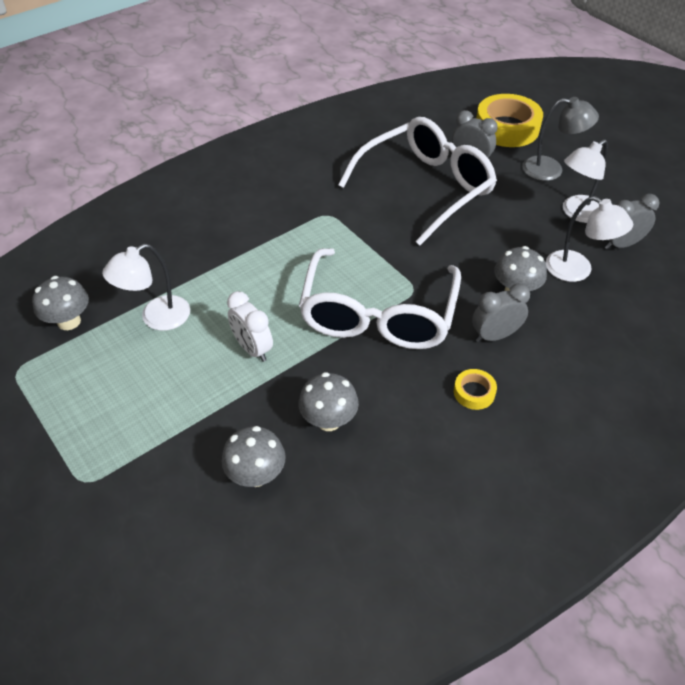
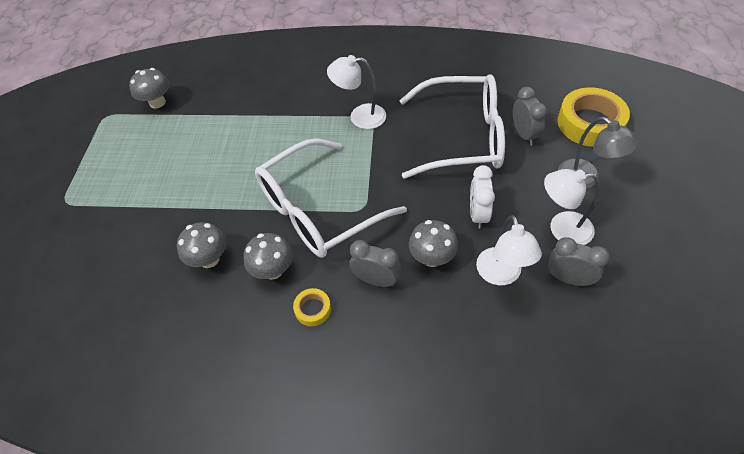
camera: 45 degrees right, 5 degrees up
(156, 318) = (198, 128): white lamp -> white lamp (360, 116)
(253, 349) = (223, 182): white clock -> white clock (478, 214)
(256, 475) = (137, 262): grey mushroom -> grey mushroom (273, 270)

